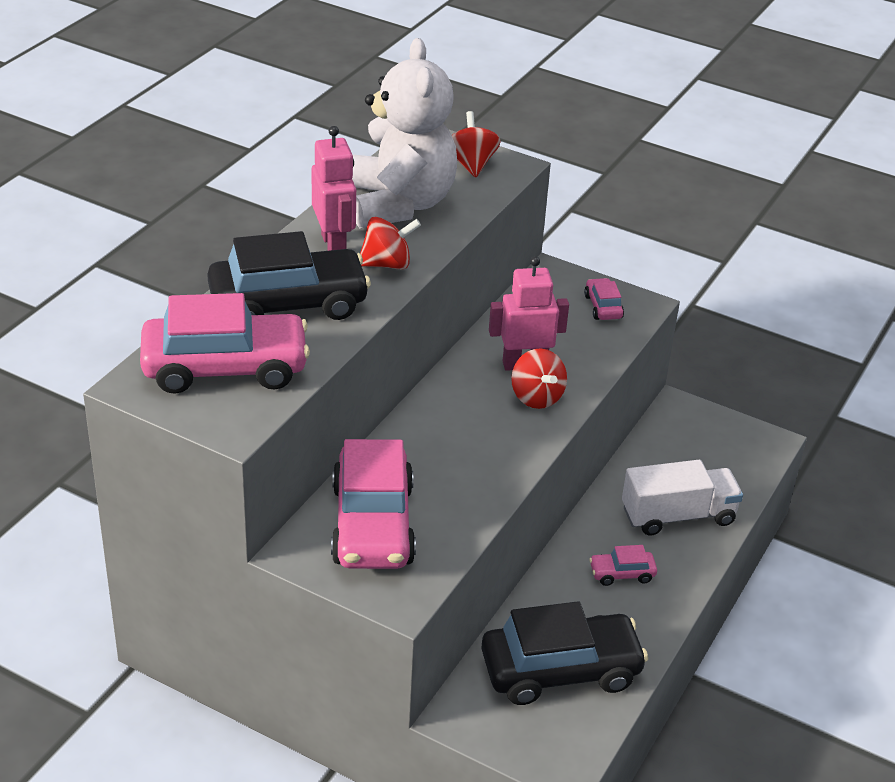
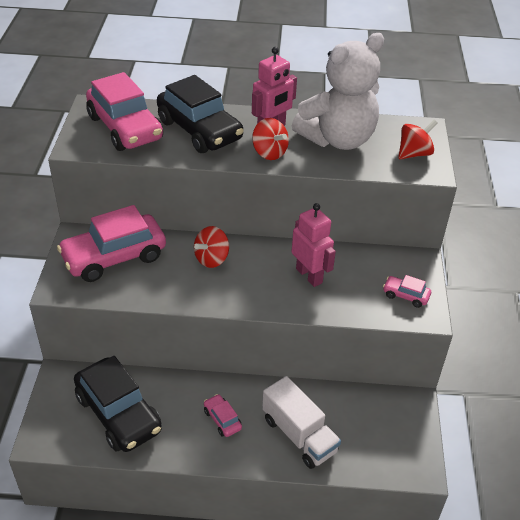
camera: 65 degrees right, 5 degrees up
(536, 397) = (280, 291): red spinning top -> red spinning top (212, 259)
(603, 307) = (405, 295): pink car -> pink car turned 120 degrees counterclockwise

